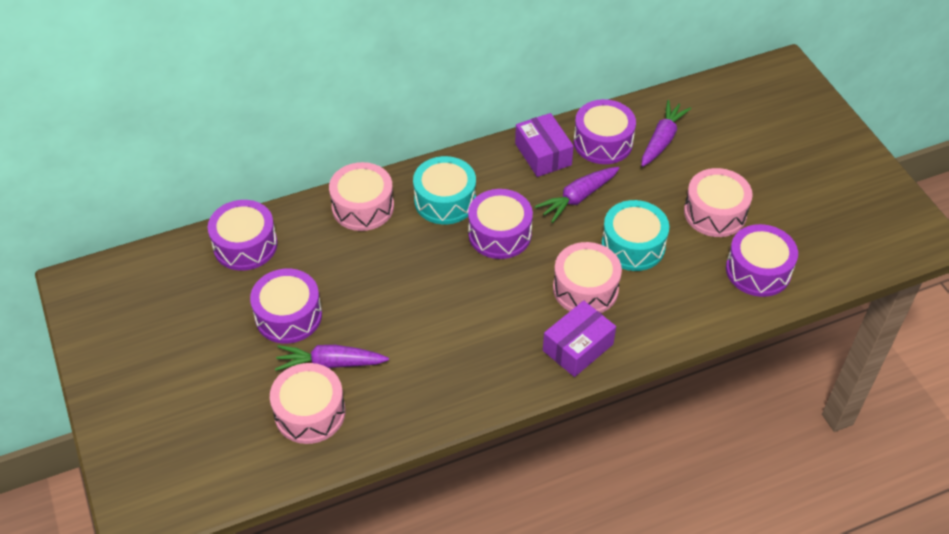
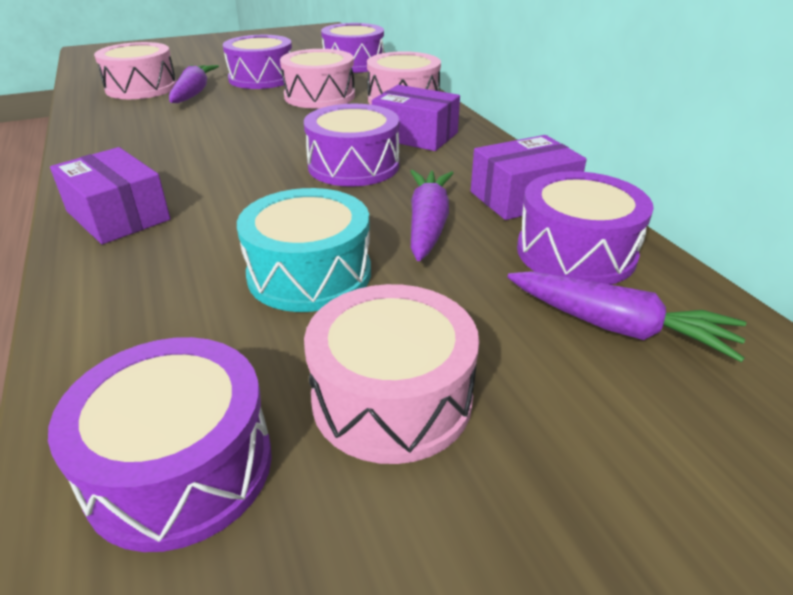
camera: 90 degrees right, 15 degrees down
(445, 200) = (415, 135): turquoise drum -> purple box
(578, 198) = (428, 224): purple carrot -> purple carrot turned 45 degrees clockwise
(585, 289) = (228, 225): pink drum -> pink drum (319, 96)

